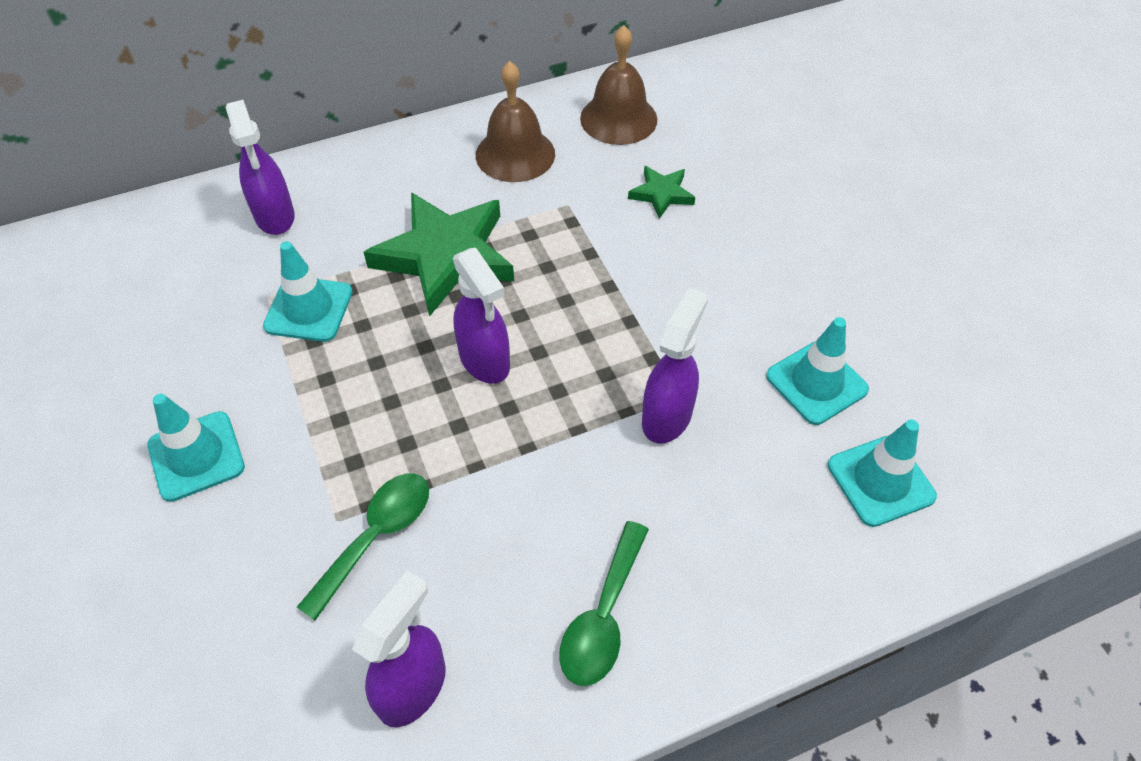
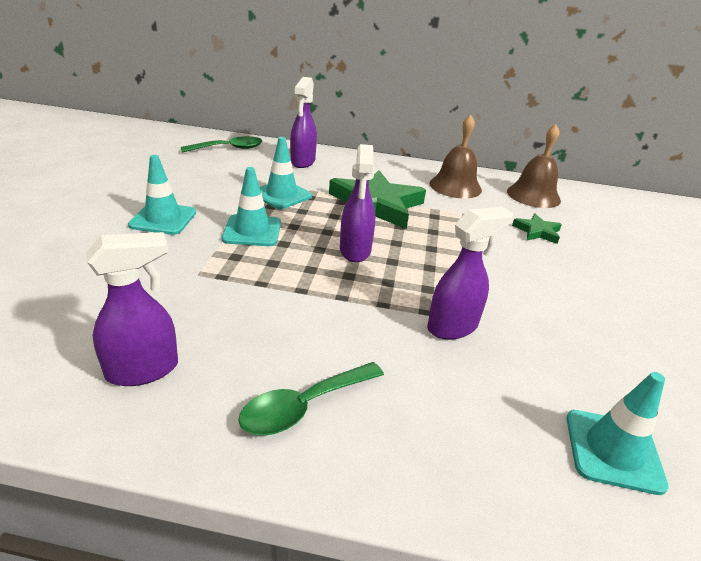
camera: 30 degrees right, 20 degrees down
(376, 537) = (209, 291): green spoon -> green spoon (229, 149)
(816, 383) = (591, 363): turquoise traffic cone -> turquoise traffic cone (252, 231)

